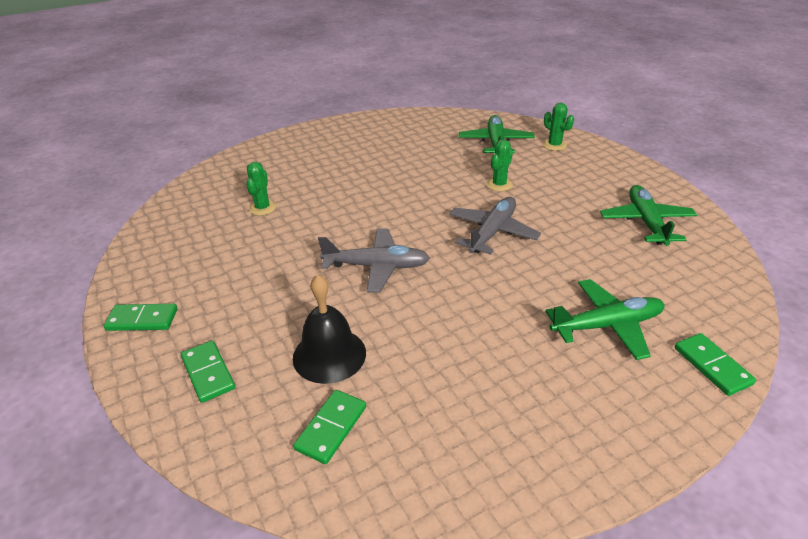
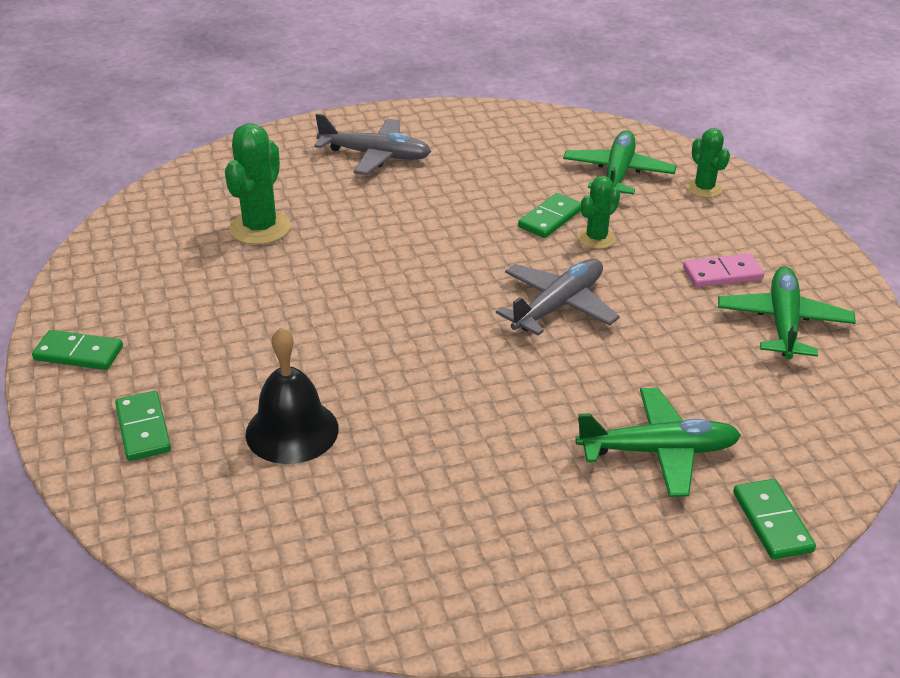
camera: 10 degrees right, 0 degrees up
(262, 208) = (260, 228): green cactus -> green cactus, size x1.63
(331, 428) = (270, 513): green domino -> green domino (550, 218)
(377, 266) = (386, 330): grey plane -> grey plane (375, 156)
(591, 196) = (722, 274): none -> pink domino

